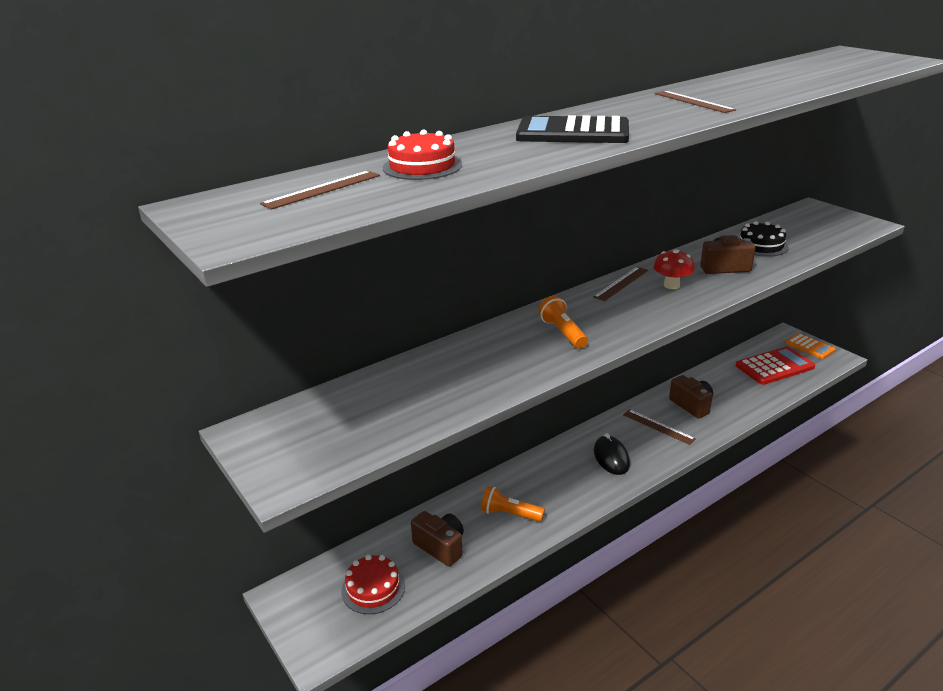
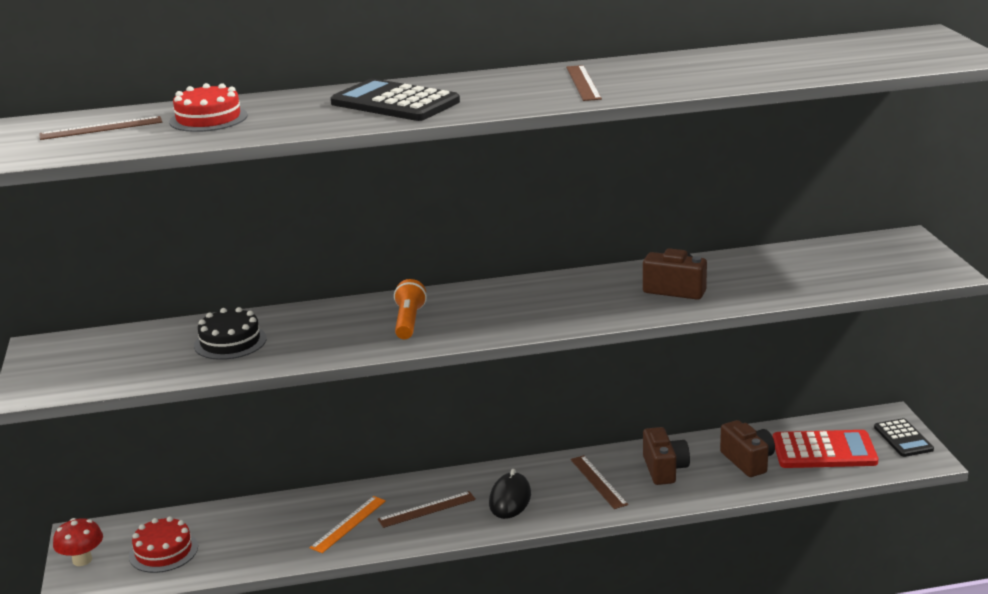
camera: 25 degrees right, 5 degrees down
(441, 547) = (255, 534): brown camera -> brown camera (748, 461)
(510, 514) = (348, 524): orange flashlight -> orange ruler
(621, 283) = (536, 285): brown ruler -> brown ruler (427, 509)
(671, 285) = (587, 297): red mushroom -> red mushroom (82, 560)
(761, 245) = (760, 273): black cake -> black cake (230, 342)
(810, 346) = (903, 438): orange calculator -> black calculator

